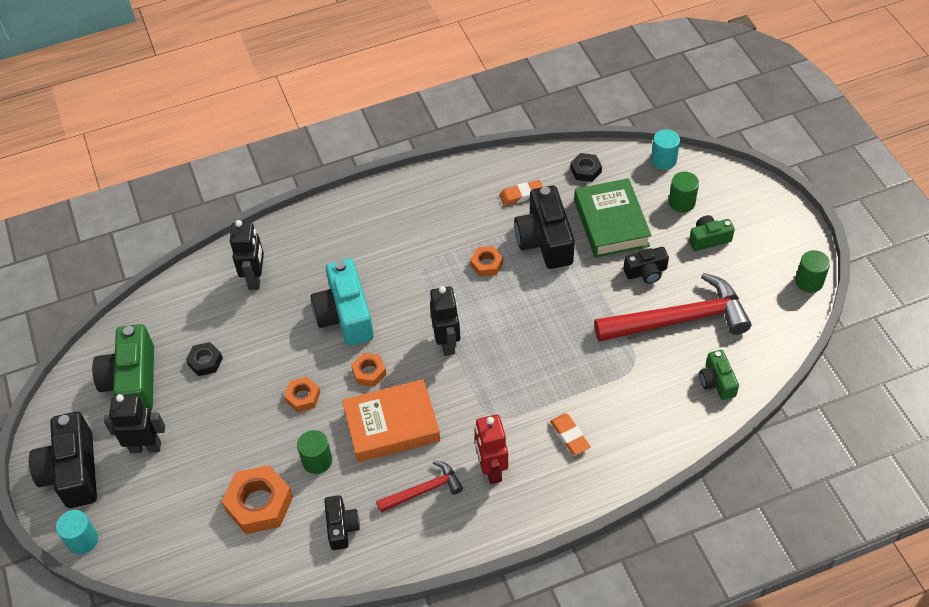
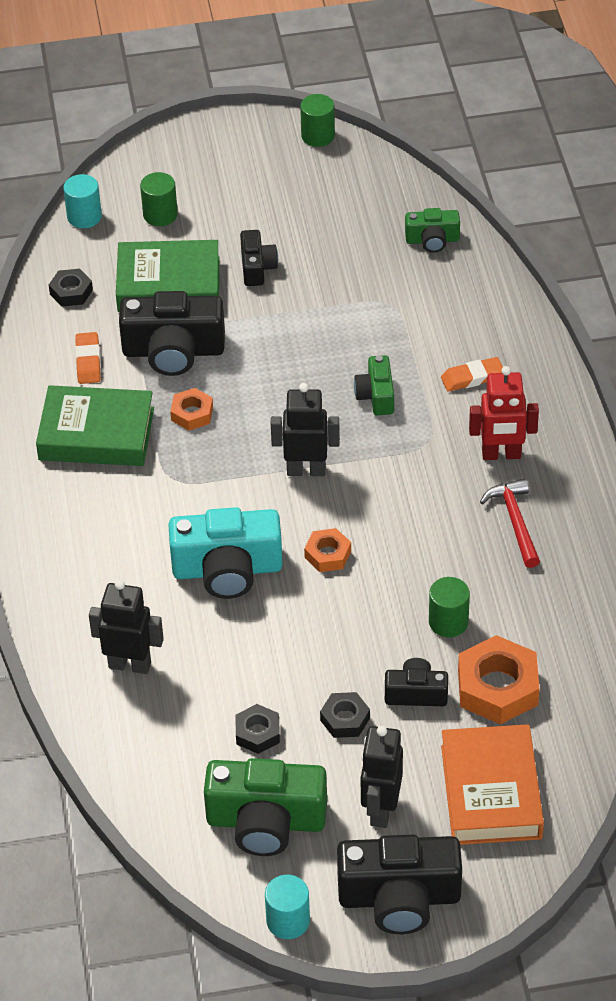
camera: 80 degrees left, 5 degrees down
(83, 540) = (510, 887): turquoise cylinder -> turquoise cylinder (288, 921)
(221, 411) = (345, 719): none -> black nut
(303, 397) = (347, 628): orange nut -> none
(342, 527) = (548, 606): black camera -> black camera (416, 693)
(392, 425) = (415, 541): orange book -> orange book (491, 792)
(454, 215) = (96, 434): none -> green book
(678, 319) = (336, 253): red hammer -> none
(708, 239) = (226, 203): green camera -> green camera (376, 395)

